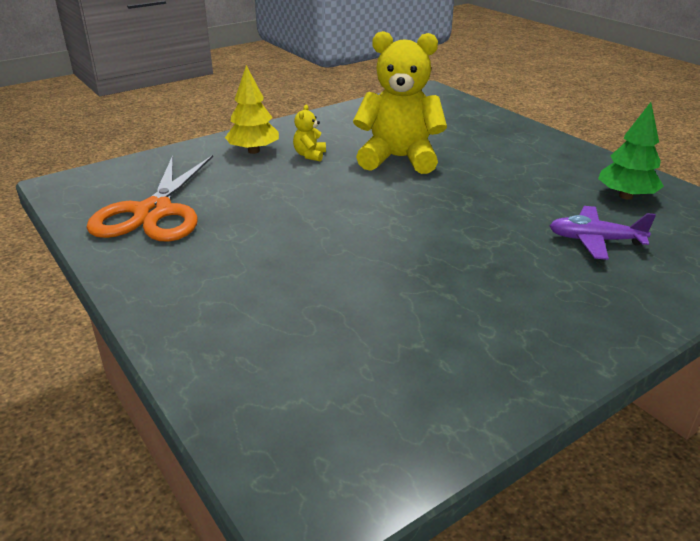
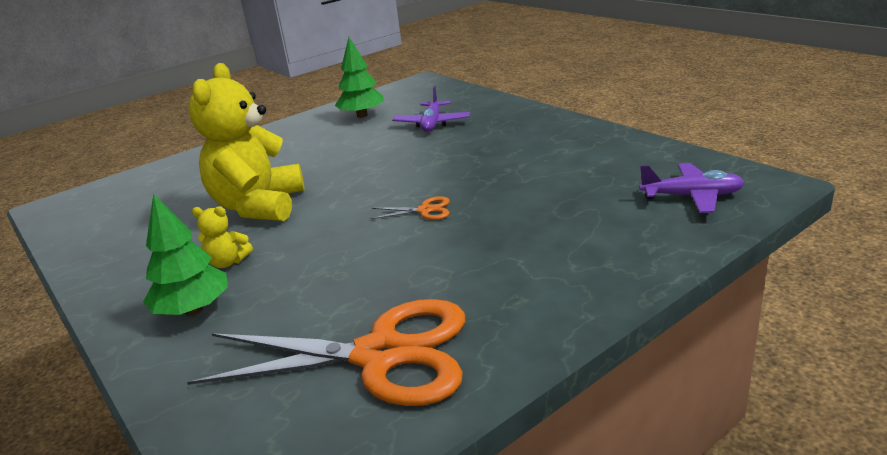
camera: 90 degrees left, 5 degrees down
(253, 151) = (193, 310): yellow tree -> green tree
(307, 417) = (692, 196): none -> purple plane
(356, 231) = (425, 210): none -> orange scissors

